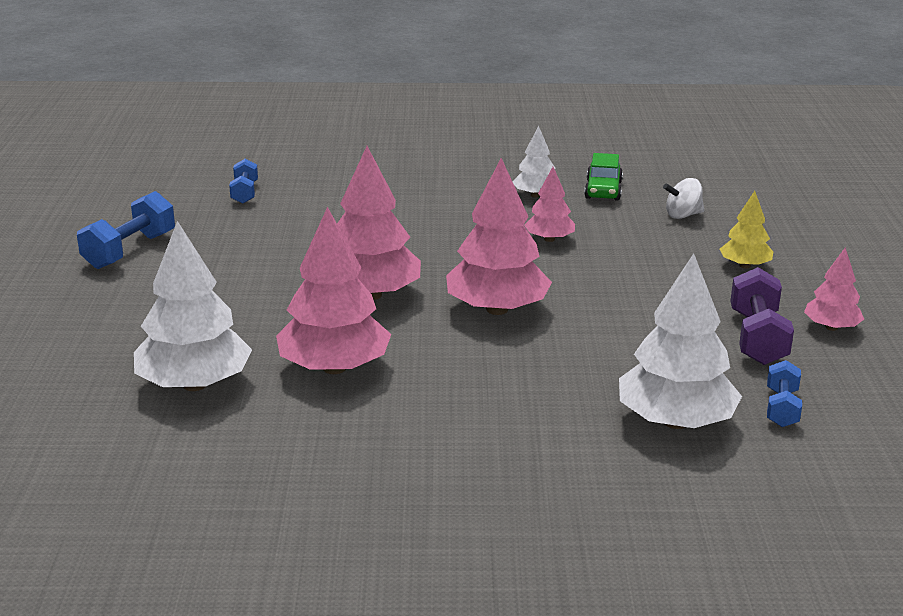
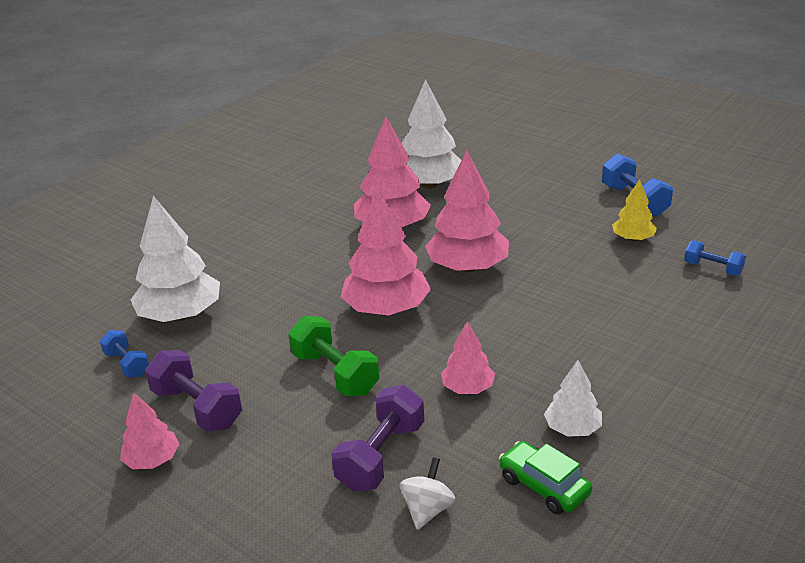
camera: 130 degrees right, 5 degrees up
(618, 296) = (335, 373): none -> green dumbbell
(668, 245) = (381, 456): none -> purple dumbbell
(745, 266) = (291, 481): yellow tree -> yellow tree (633, 239)

